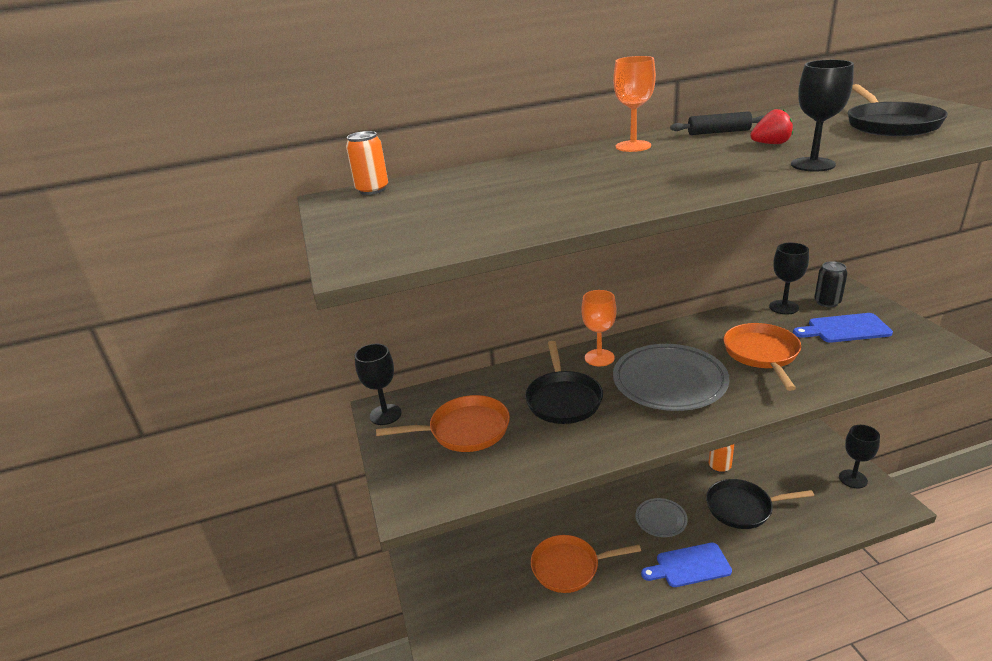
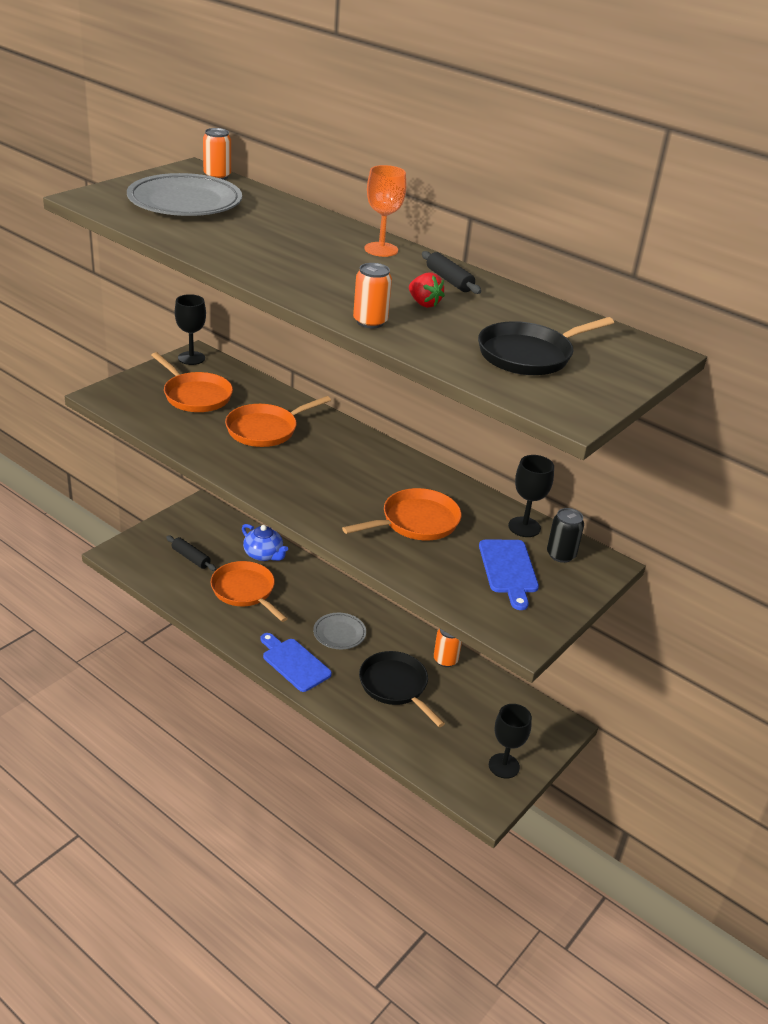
camera: 50 degrees right, 5 degrees up
(493, 594) = (191, 558): none -> black rolling pin
(523, 534) = (263, 554): none -> blue teapot
(563, 399) = (265, 429): black pan -> orange pan
(599, 358) = (341, 435): orange goblet -> none
(669, 382) = (329, 477): grey plate -> grey plate (185, 202)
(812, 164) = (370, 322): black goblet -> orange can
(845, 329) = (509, 569): blue cutting board -> blue cutting board turned 150 degrees counterclockwise

